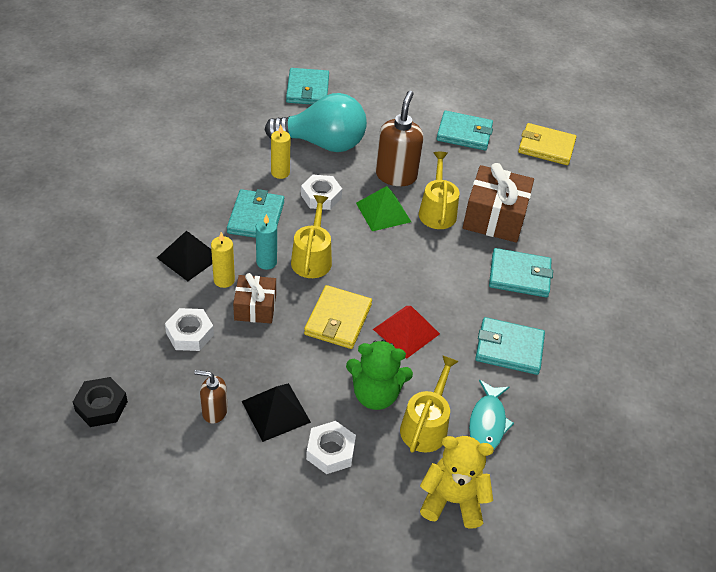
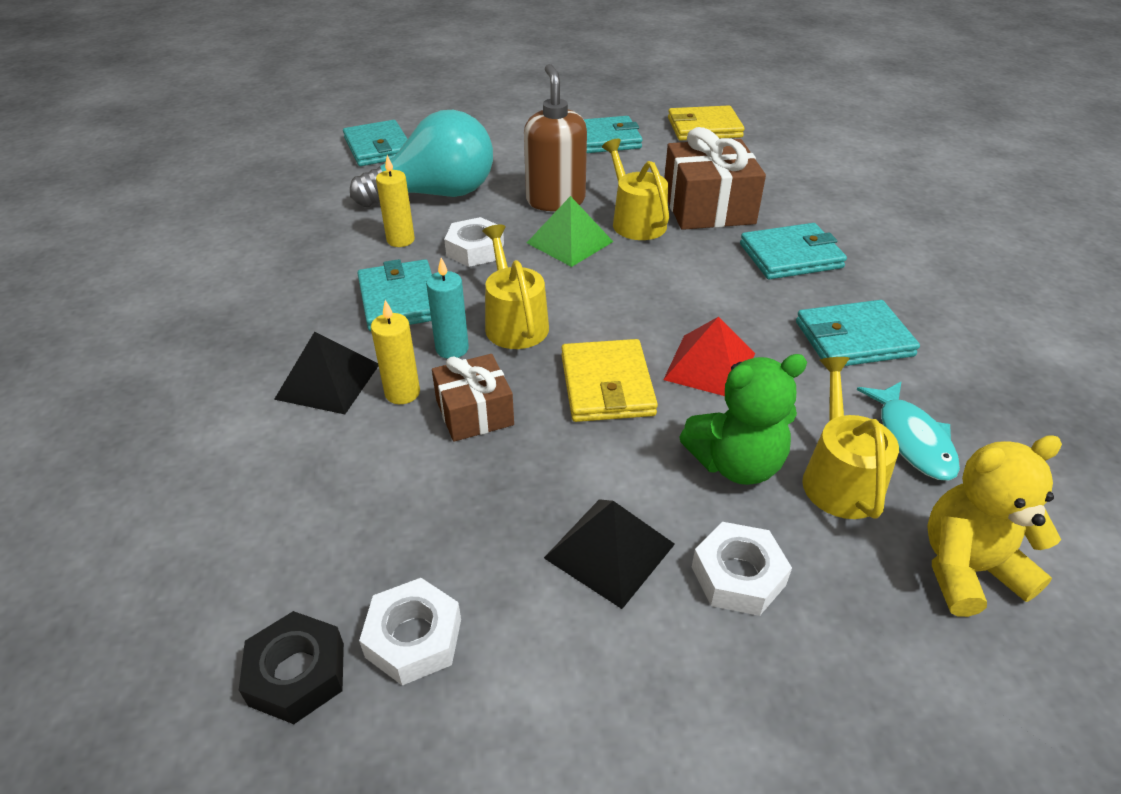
camera: 20 degrees left, 5 degrees down
(190, 334) = (393, 488): white nut -> white nut (414, 638)
(214, 411) = (509, 594): brown soap dispenser -> none

